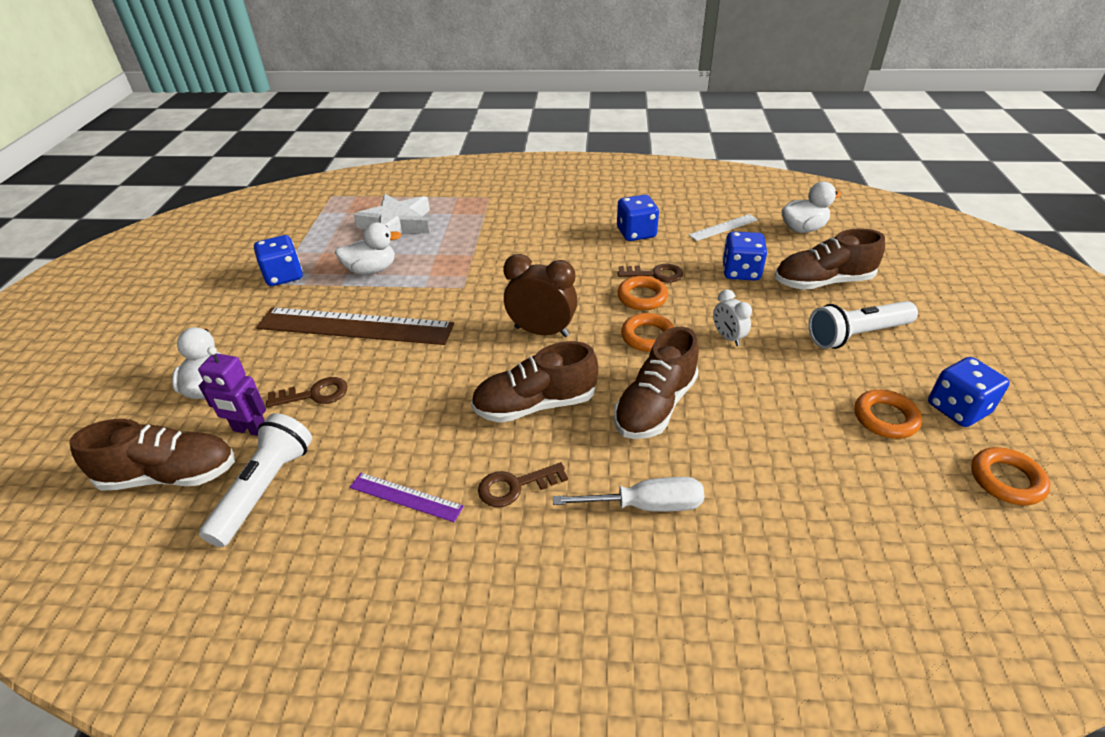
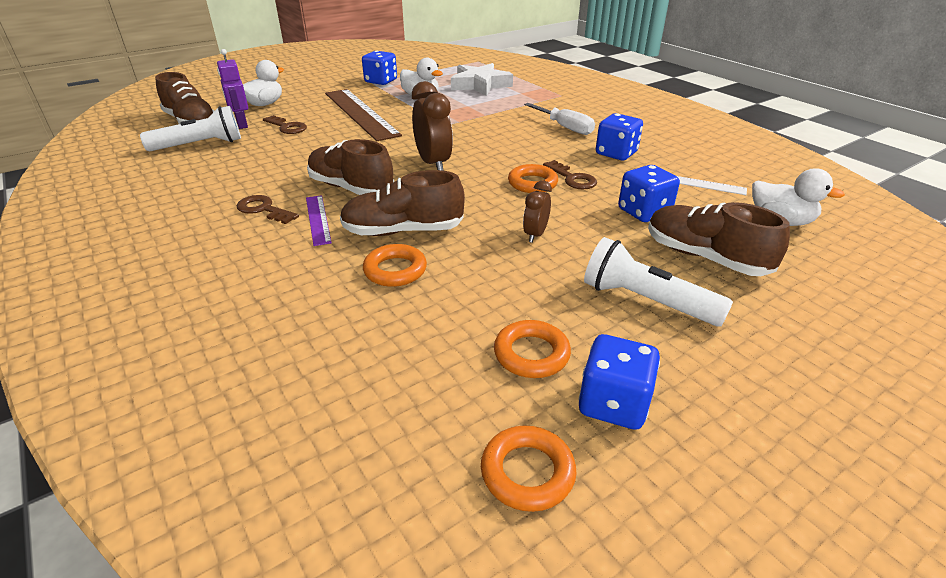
camera: 50 degrees right, 5 degrees down
(405, 497) = (224, 181): purple ruler -> purple ruler (318, 219)
(646, 505) = (287, 262): white screwdriver -> white screwdriver (565, 127)
(647, 336) = (485, 201): orange ring -> orange ring (395, 270)
(728, 337) = (535, 235): white clock -> brown clock

